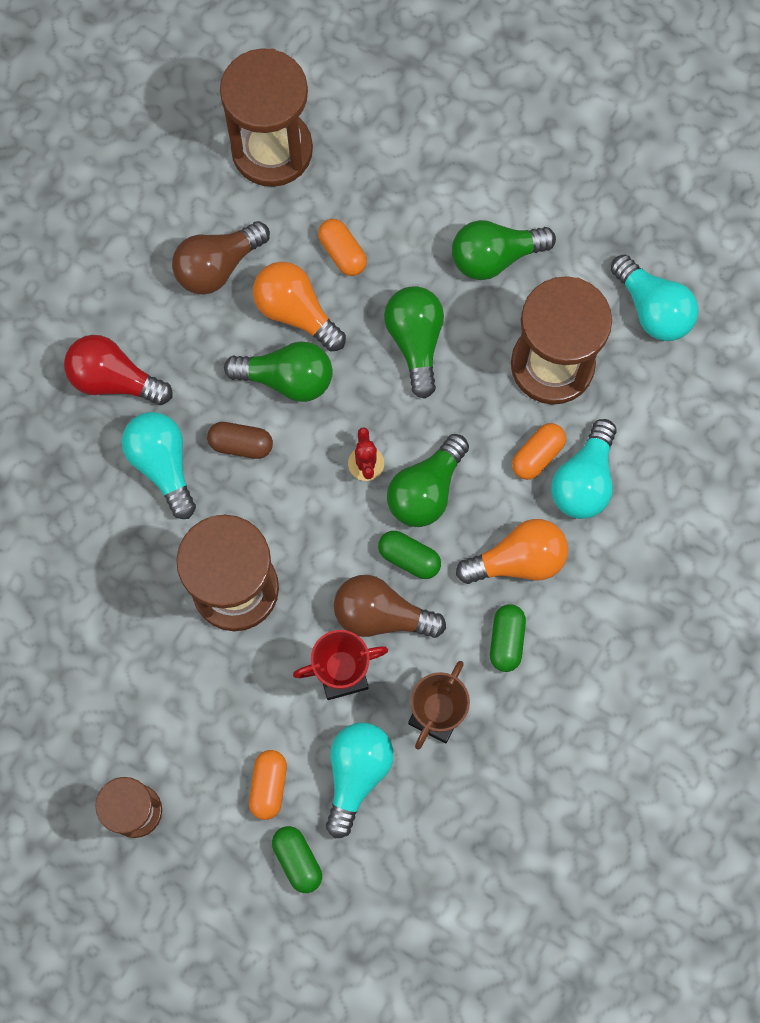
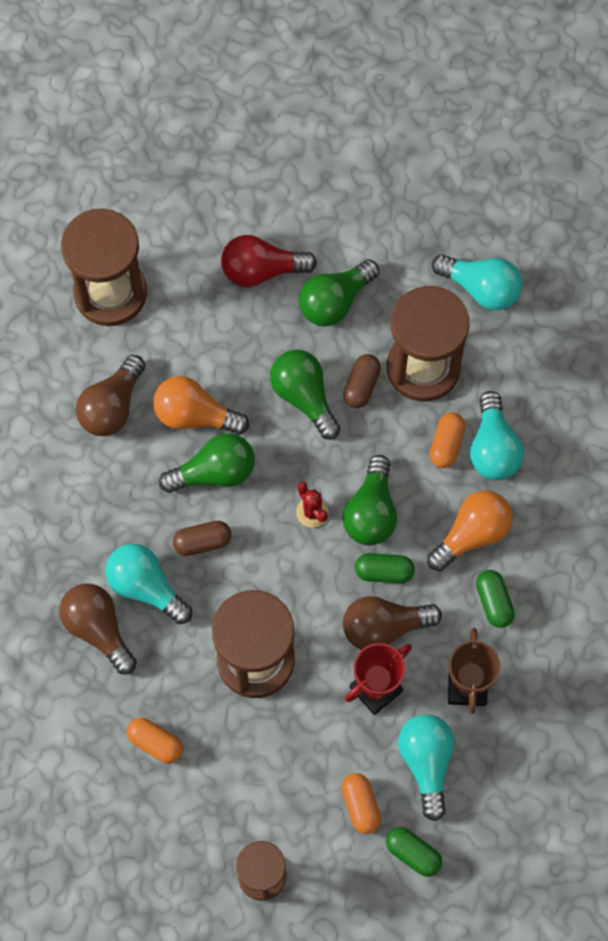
camera: 25 degrees left, 5 degrees down
(95, 485) = (98, 629): none -> brown light bulb
(114, 379) = (71, 536): red light bulb -> red light bulb (261, 270)
(342, 253) = (209, 351): orange capsule -> orange capsule (155, 743)
(479, 356) = (361, 386): none -> brown capsule

